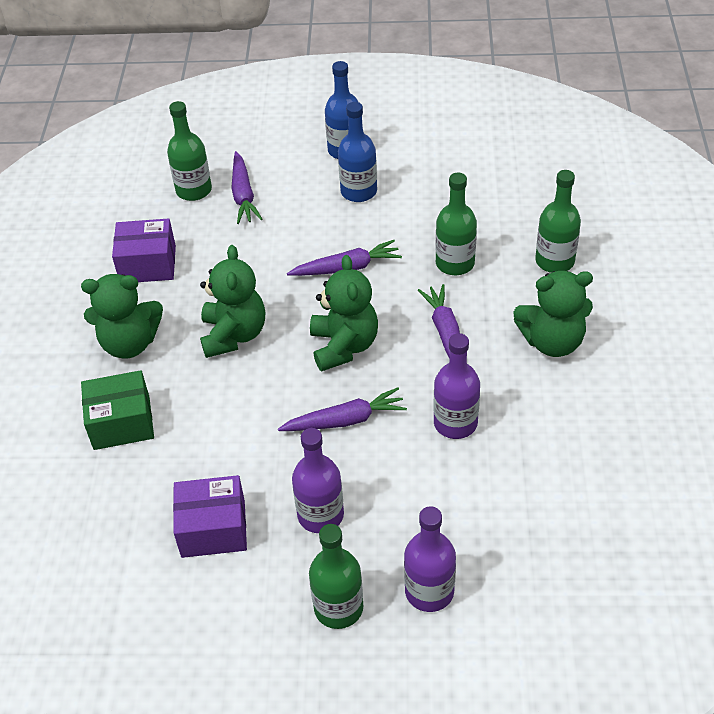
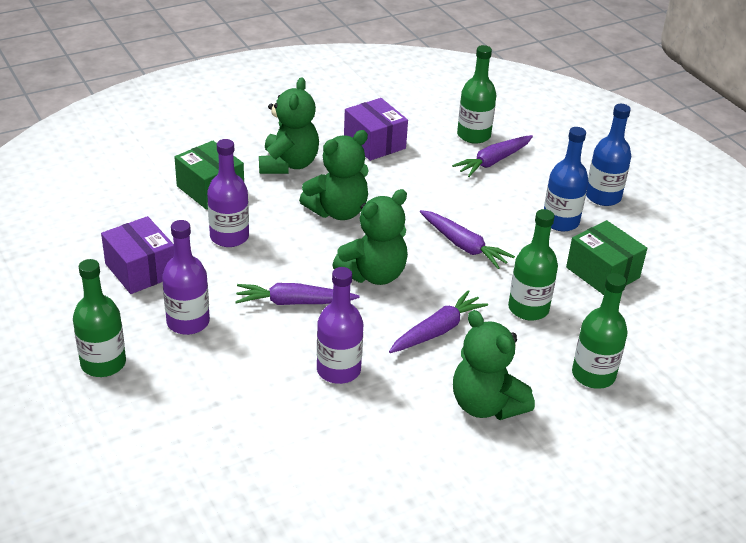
camera: 55 degrees right, 10 degrees down
(130, 343) = (288, 164): green teddy bear -> green teddy bear turned 135 degrees counterclockwise
(345, 420) = (294, 302): purple carrot -> purple carrot turned 135 degrees clockwise
(429, 591) = (147, 412): purple bottle -> purple bottle (229, 237)
(440, 198) = (602, 273): none -> green box

